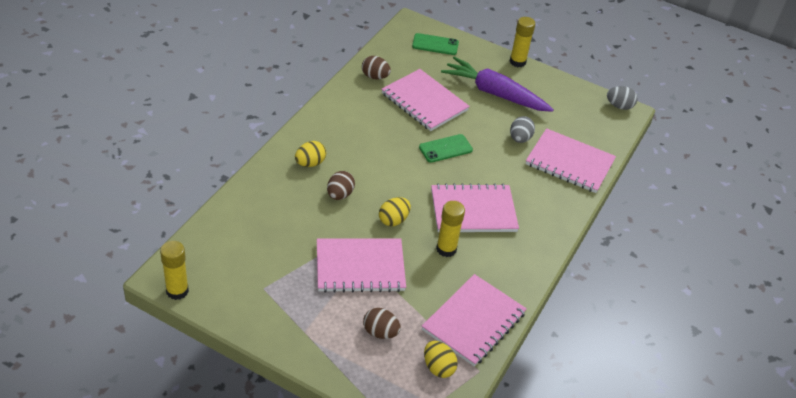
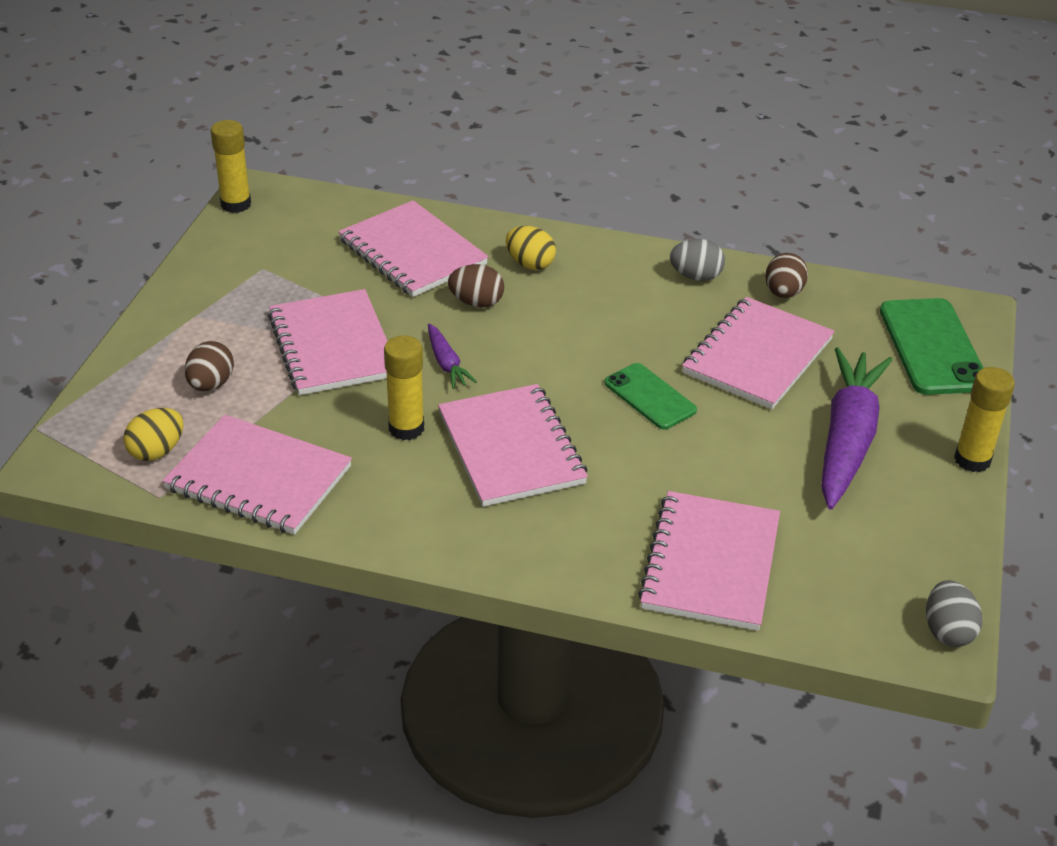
camera: 80 degrees right, 5 degrees down
(276, 211) = (412, 252): none -> pink notebook
(393, 220) = (446, 363): yellow egg -> purple carrot
(435, 44) = (932, 347): green phone -> green phone, size x1.60
(520, 138) = (737, 486): grey egg -> grey egg (696, 276)

